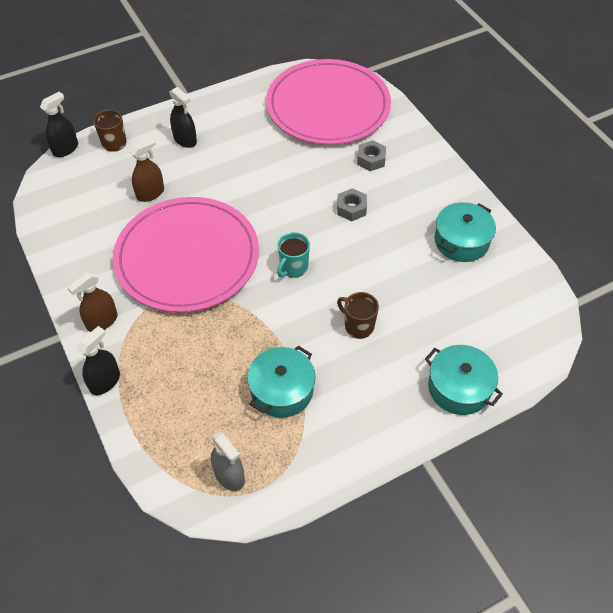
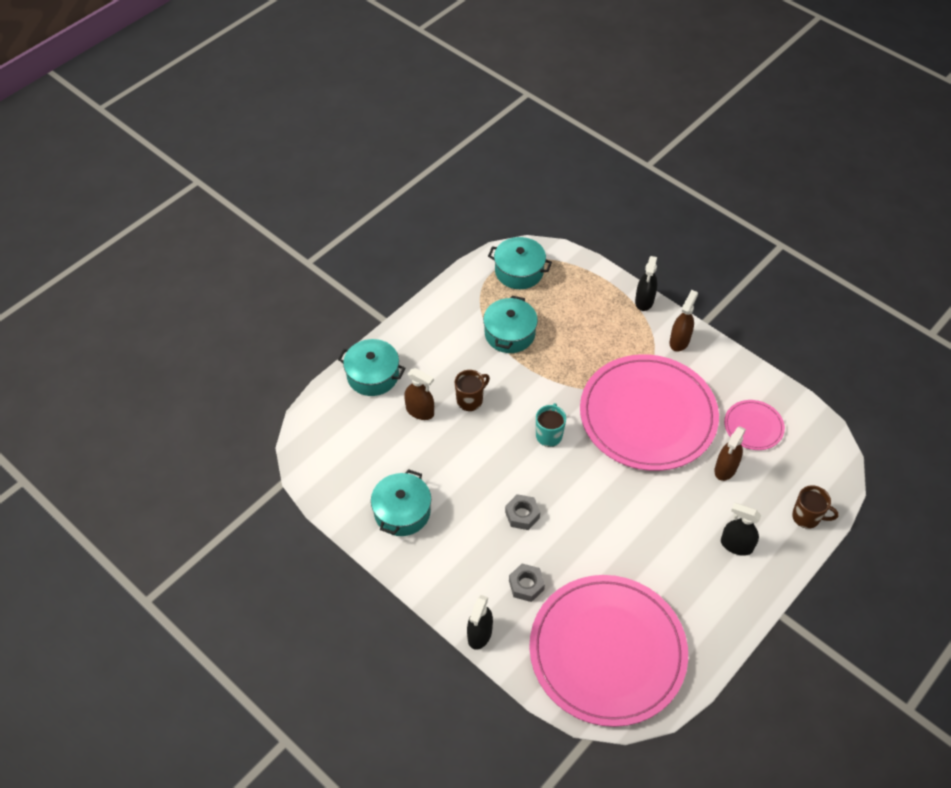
camera: 160 degrees right, 0 degrees up
(65, 149) = (847, 492): black spray bottle -> black spray bottle (479, 634)
(97, 219) = (753, 426): none -> pink plate
(229, 475) = (519, 271): grey spray bottle -> turquoise pot
(358, 326) = (470, 400): brown mug -> brown mug turned 60 degrees counterclockwise
(416, 330) = (420, 411): none -> brown spray bottle

